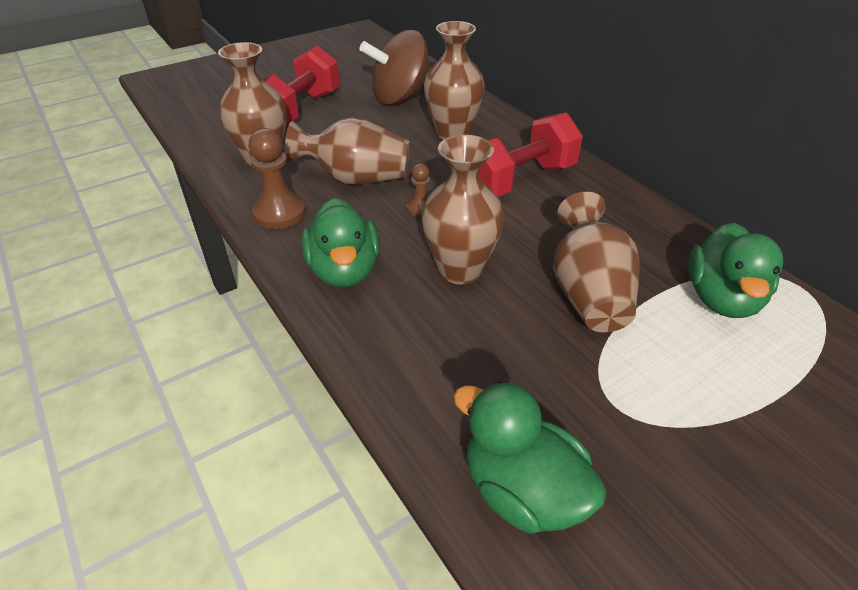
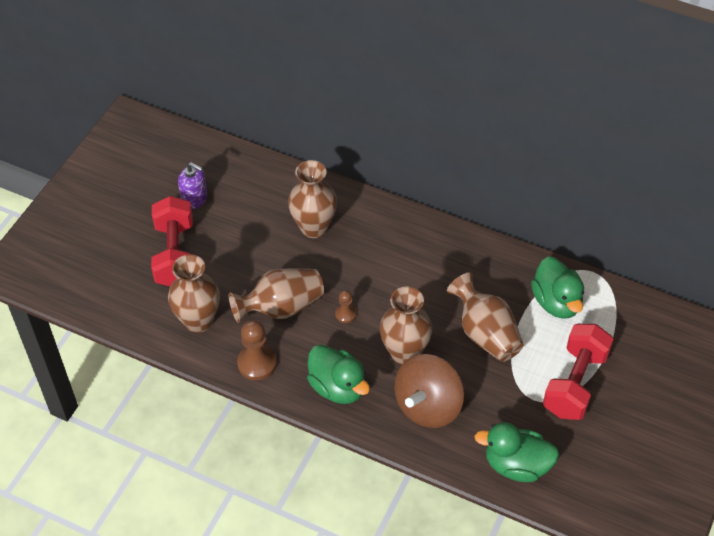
camera: 30 degrees left, 10 degrees up
(359, 84) = (194, 198): none -> purple soap dispenser
(400, 97) = (243, 202): brown spinning top -> brown spinning top (428, 406)
(519, 180) = (392, 256): red dumbbell -> red dumbbell (575, 383)

